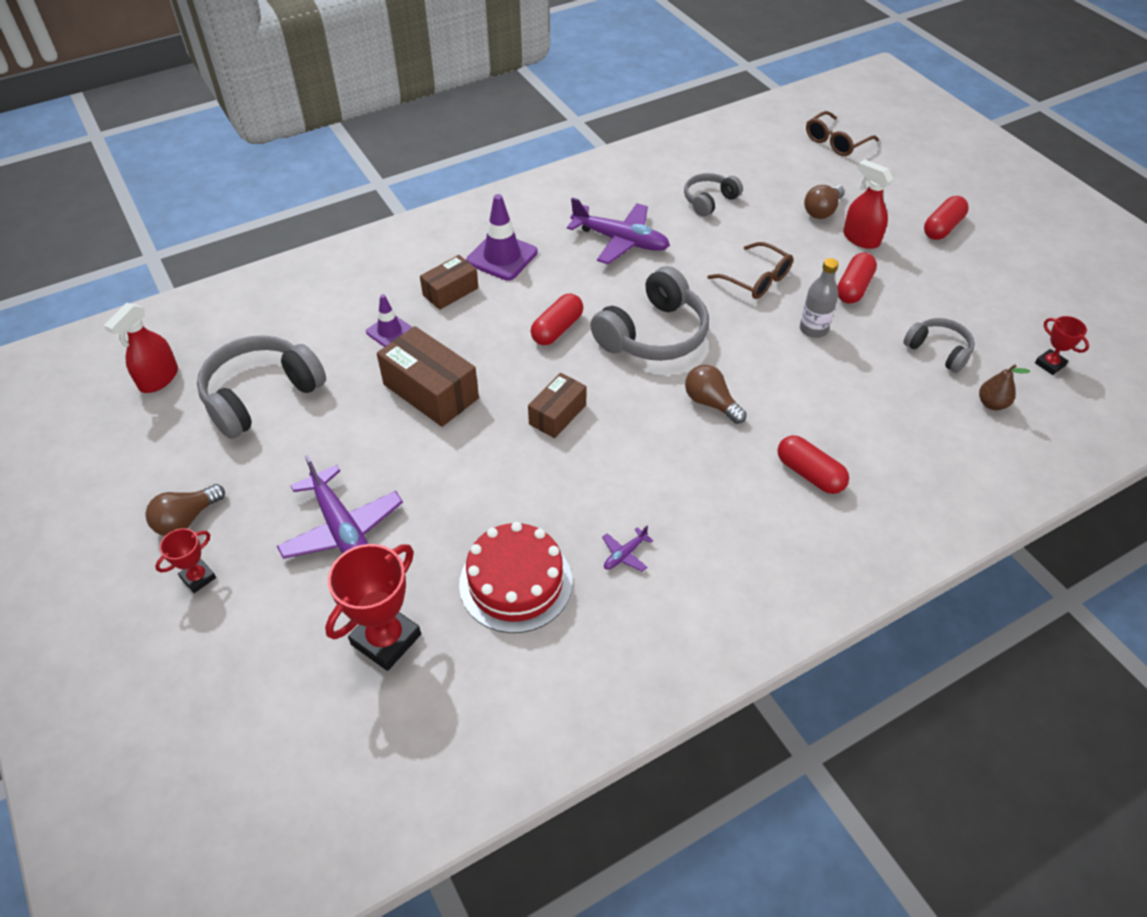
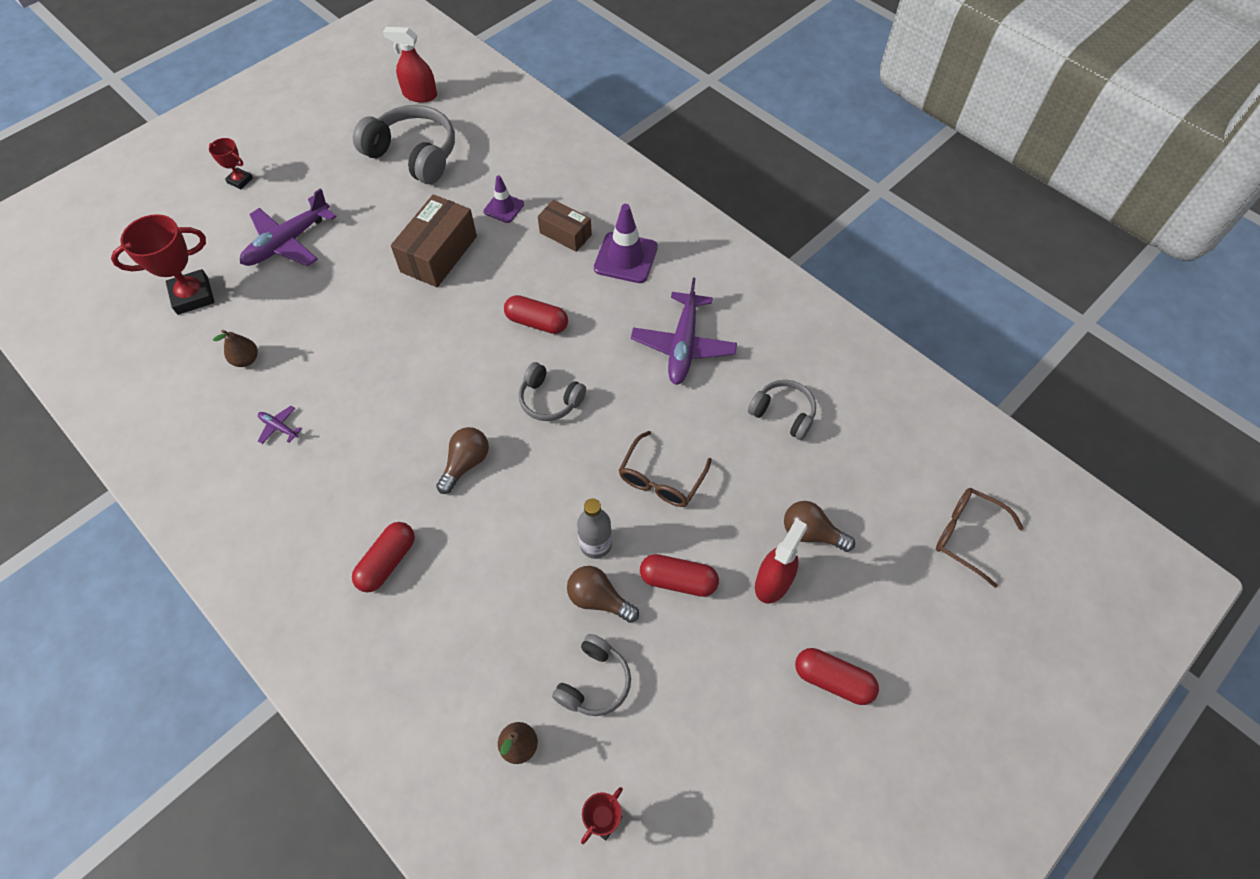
camera: 75 degrees right, 10 degrees up
(186, 519) = (289, 157): brown light bulb -> brown light bulb (599, 599)
(386, 639) = (193, 295): red trophy -> red trophy turned 45 degrees counterclockwise
(515, 582) = (246, 360): red cake -> brown pear
(557, 414) = (428, 347): brown box -> none
(653, 334) = (550, 399): grey headphones -> grey headphones, size x0.57

